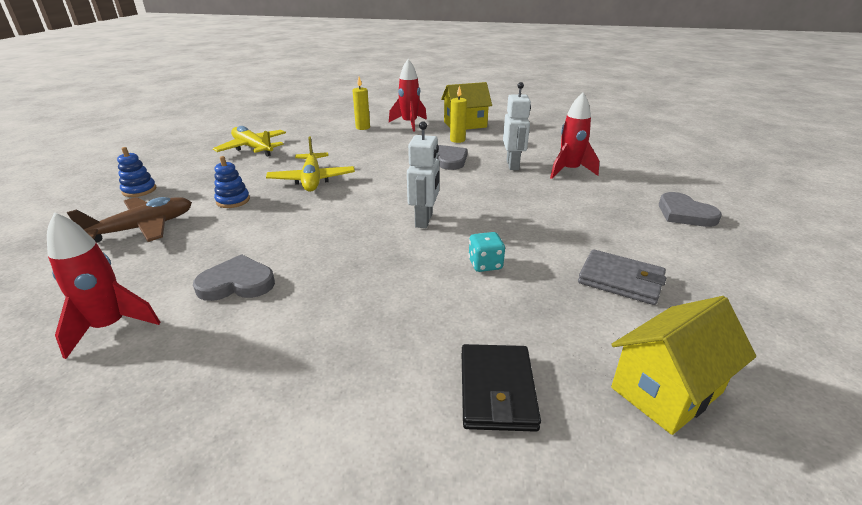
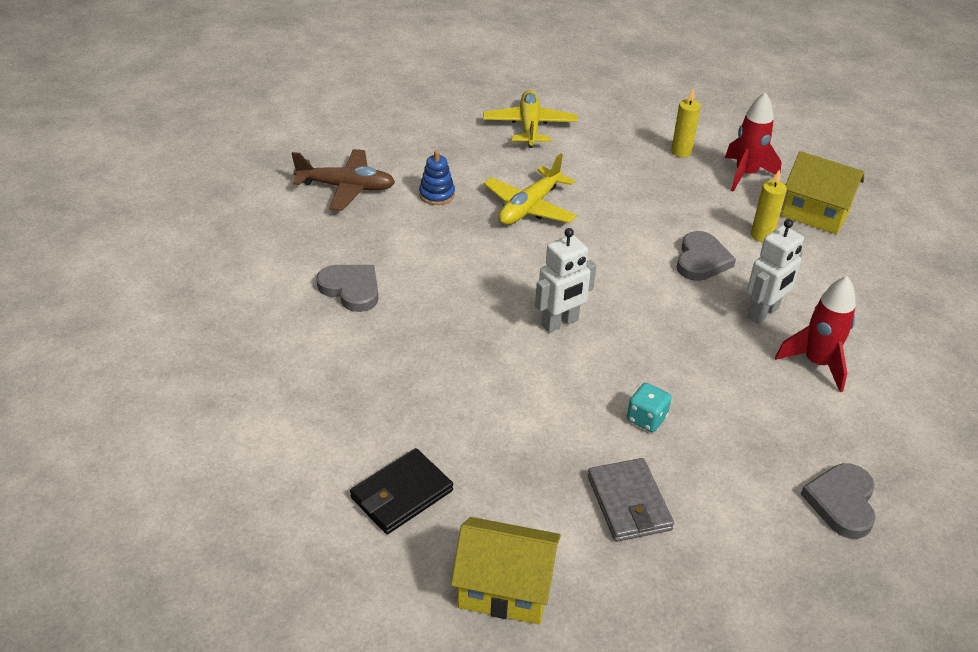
camera: 45 degrees right, 10 degrees up
(110, 327) = (251, 274): red rocket -> none
(139, 190) = (382, 136): blue stacking toy -> none
(485, 264) = (542, 403): turquoise dice -> turquoise dice (646, 419)

